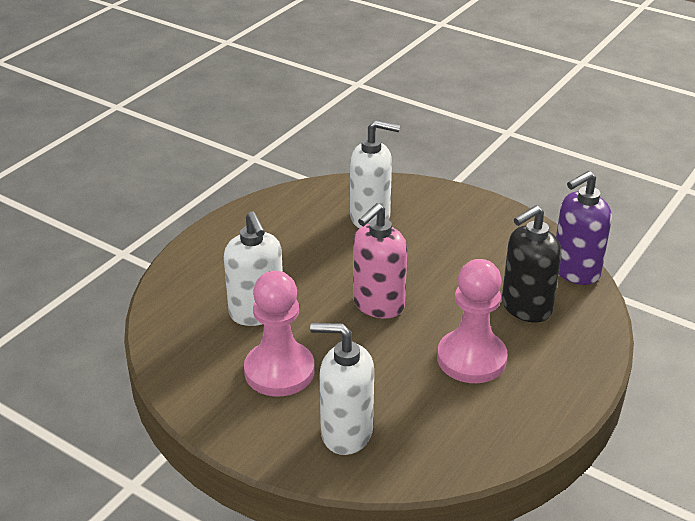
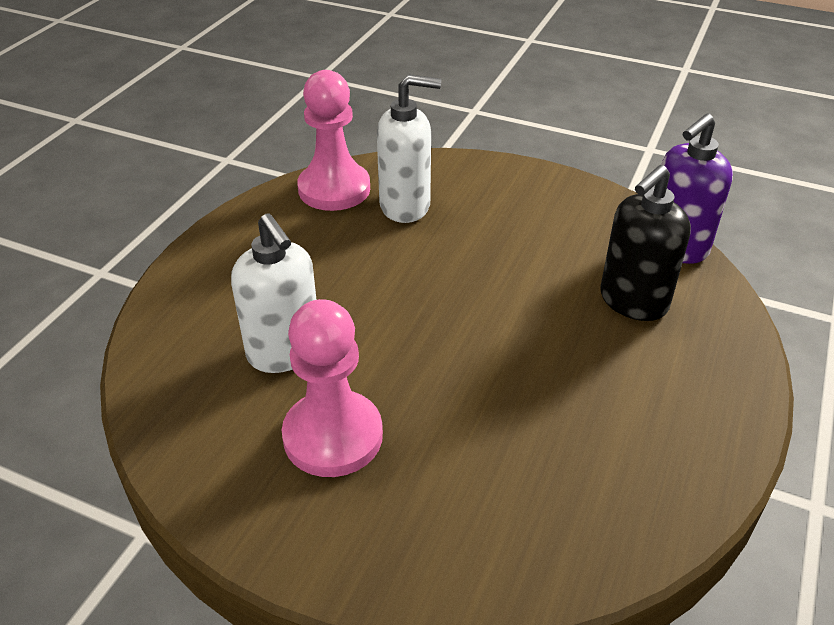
camera: 10 degrees left, 5 degrees up
(346, 433) = (449, 522): white soap dispenser -> none
(378, 304) = (444, 320): pink soap dispenser -> none
(471, 359) = (588, 382): pink pawn -> pink pawn (334, 189)

